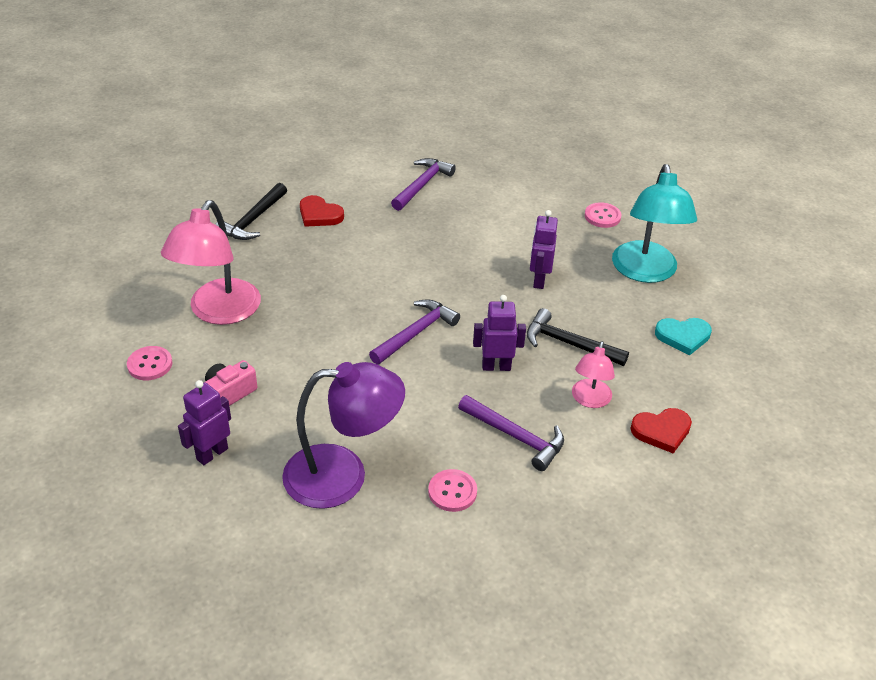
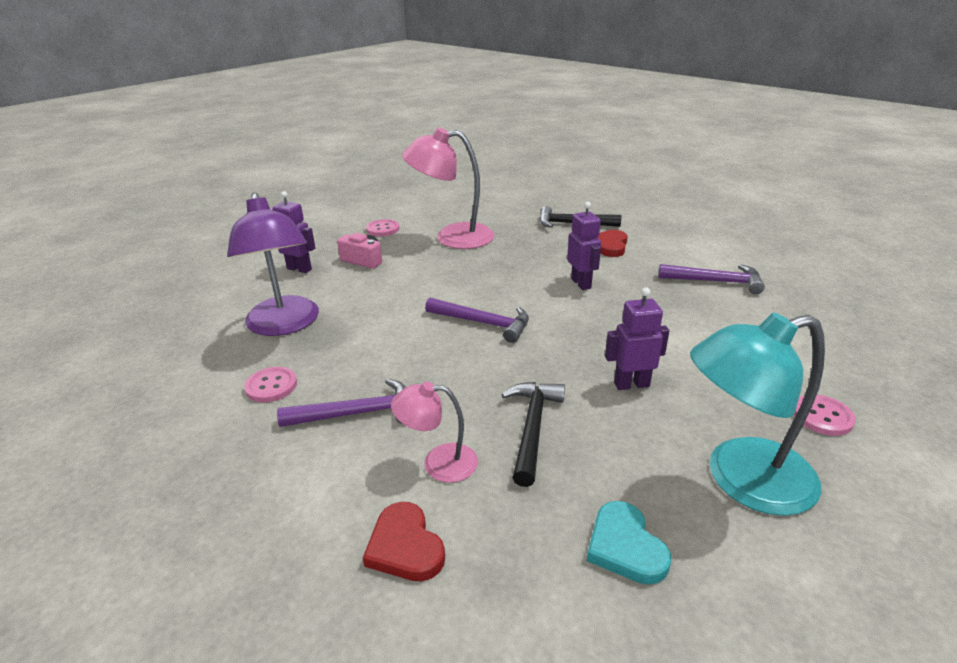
camera: 75 degrees right, 10 degrees down
(496, 366) = (461, 380): purple robot -> purple robot (581, 283)
(515, 436) = (357, 413): purple hammer -> purple hammer turned 120 degrees counterclockwise

